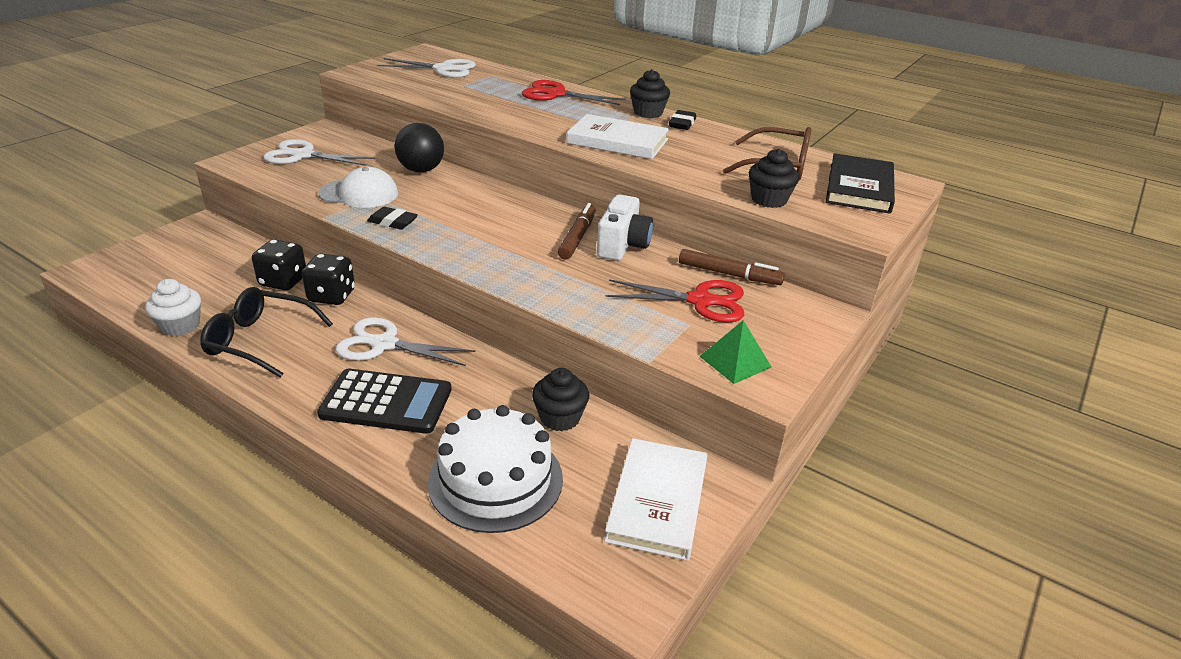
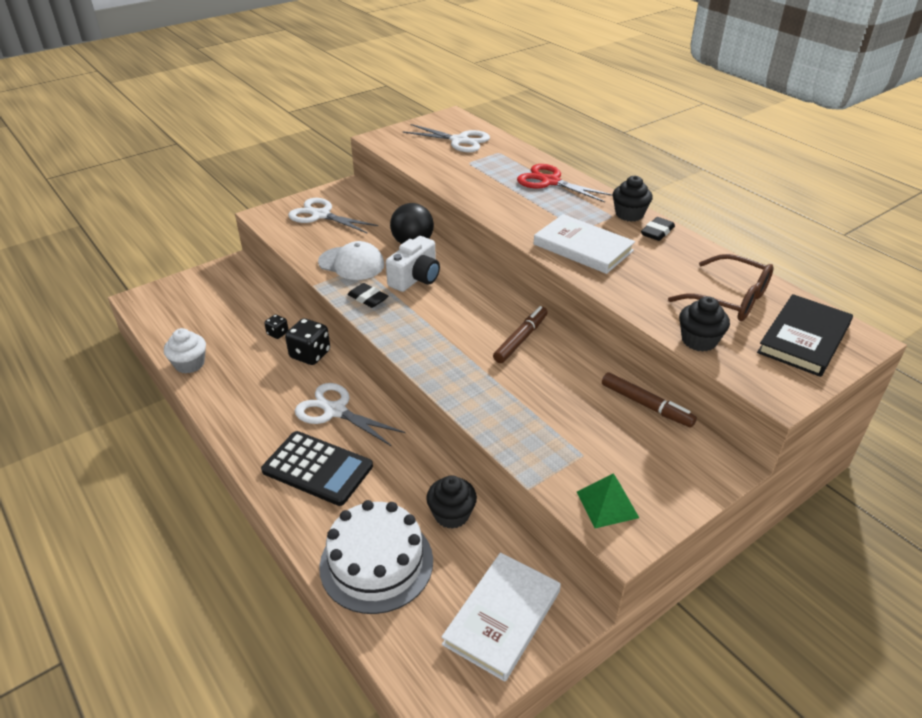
camera: 20 degrees right, 5 degrees up
(260, 341) = (242, 389): black glasses -> none
(283, 281) = (277, 333): black dice -> black dice, size x0.54
(623, 245) = (559, 355): white camera -> white camera (415, 278)
(701, 301) = (605, 431): red scissors -> none

